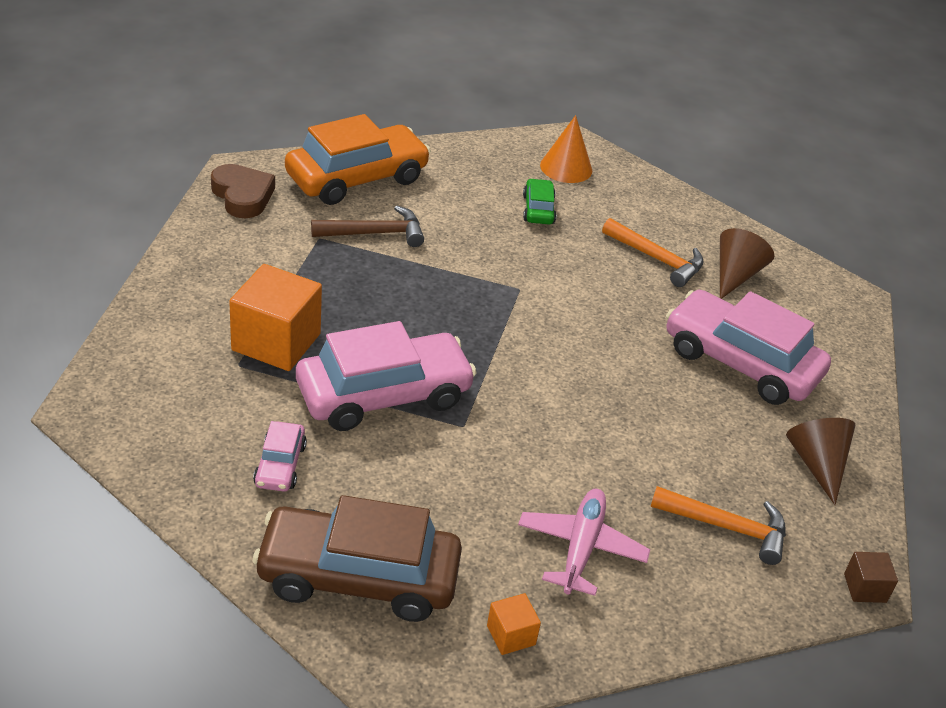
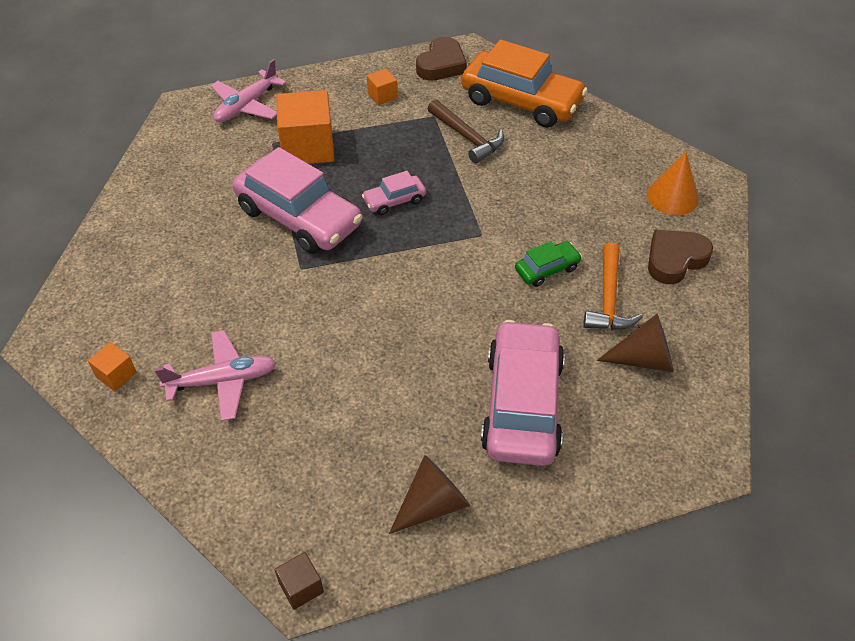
camera: 65 degrees right, 10 degrees up
(148, 357) = (246, 106): none -> pink plane
(247, 255) = (382, 95): none -> orange cube
(280, 465) = (195, 202): pink car -> pink car (394, 201)
(358, 577) = (123, 279): brown car -> none
(538, 209) = (594, 204): green car -> green car (547, 269)
(639, 204) = (675, 259): none -> brown heart
(726, 527) = (306, 463): orange hammer -> none

